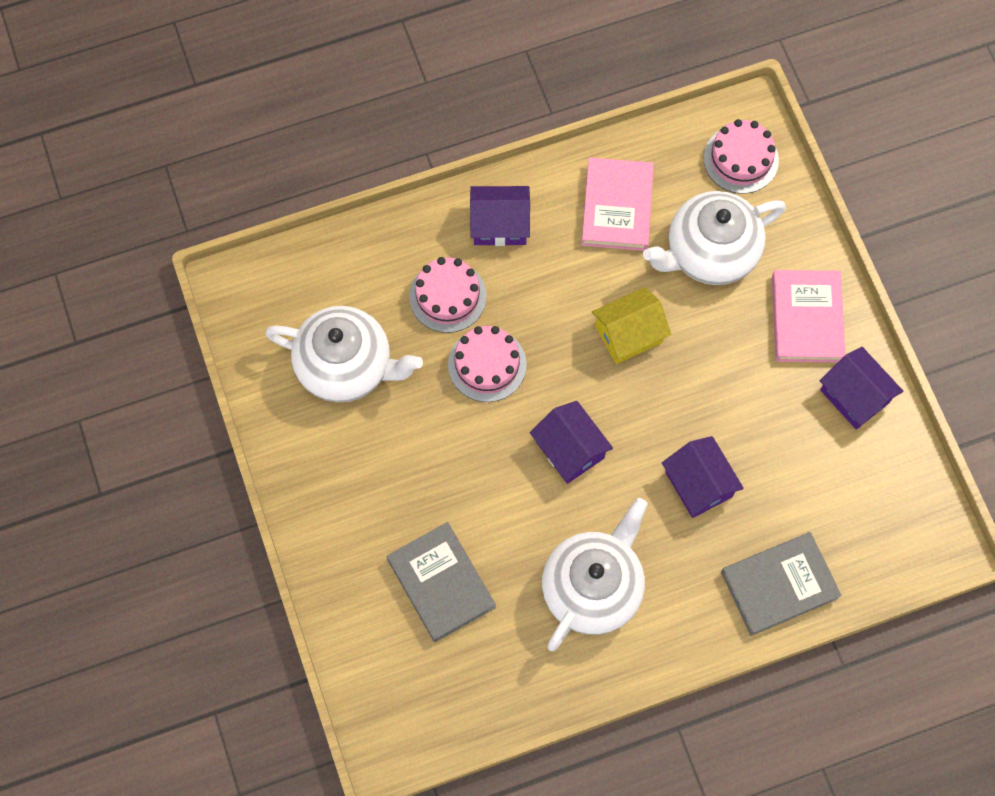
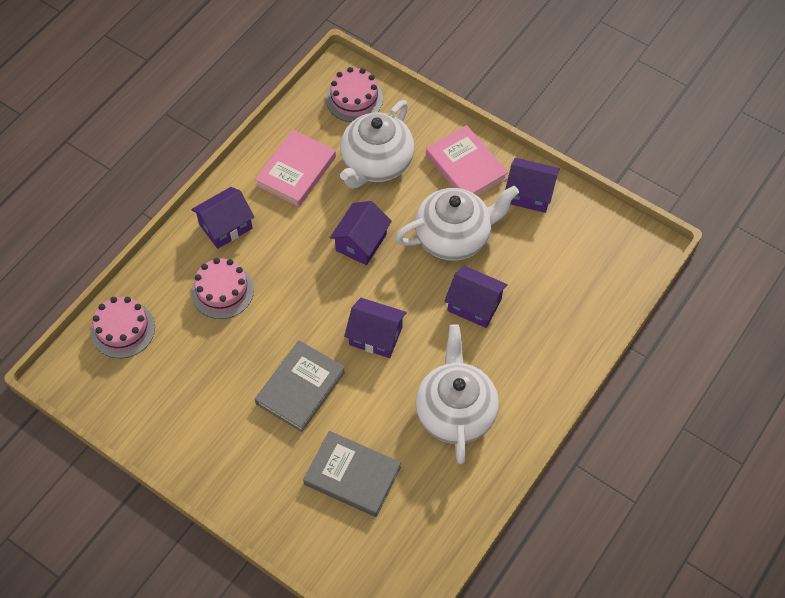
camera: 35 degrees left, 10 degrees down
(346, 366) = (183, 377): white teapot -> white teapot (454, 237)
(487, 365) = (281, 317): pink cake -> pink cake (123, 329)
(617, 207) = (296, 171): pink book -> pink book turned 60 degrees clockwise
(629, 334) = (361, 242): yellow house -> purple house
(779, 585) = (570, 333): grey book -> grey book (300, 388)

